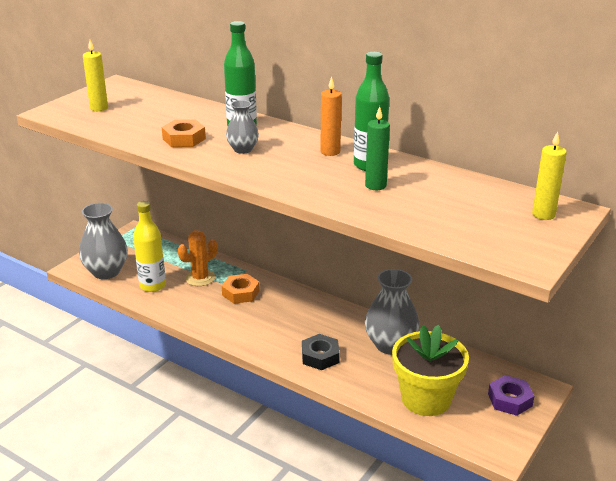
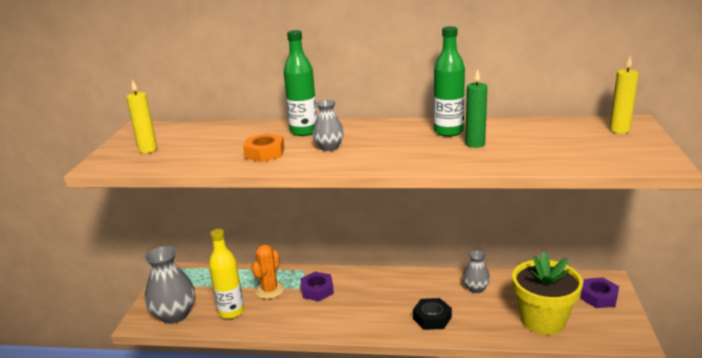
camera: 25 degrees left, 5 degrees down
(240, 293) = (317, 290): orange nut -> purple nut
(330, 152) = (404, 130): orange candle -> none
(390, 345) = (476, 288): grey vase -> grey vase, size x0.56

